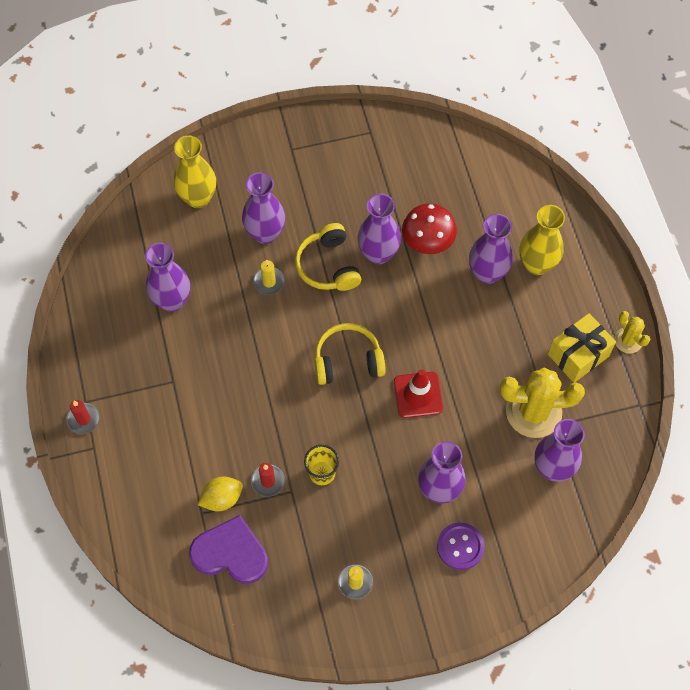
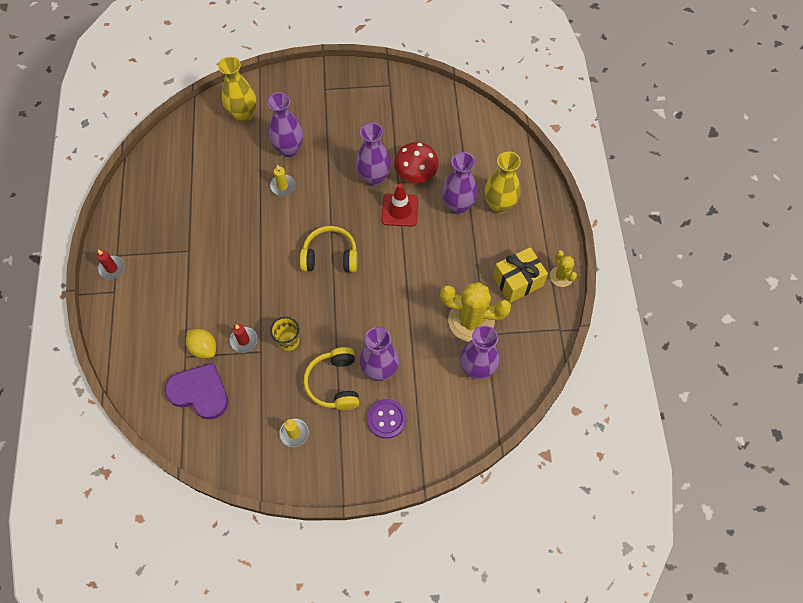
camera: 10 degrees right, 0 degrees up
(172, 301) = (203, 189): purple vase -> none
(222, 499) = (204, 348): yellow lemon -> yellow lemon turned 60 degrees clockwise
(328, 266) = (332, 181): yellow headphones -> yellow headphones (334, 383)
(418, 395) = (380, 292): red traffic cone -> red traffic cone (400, 210)

